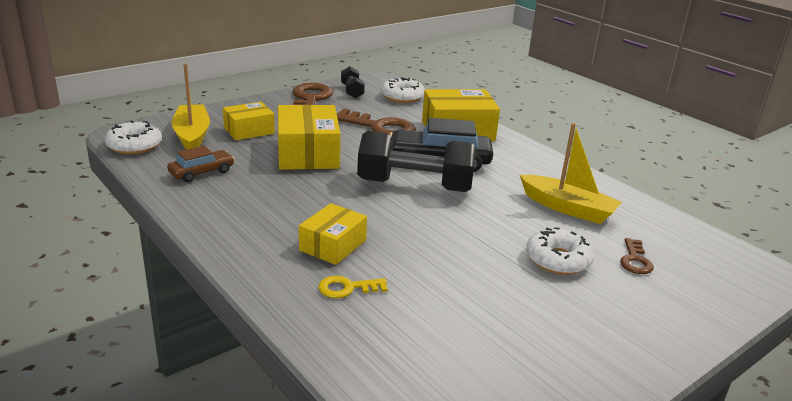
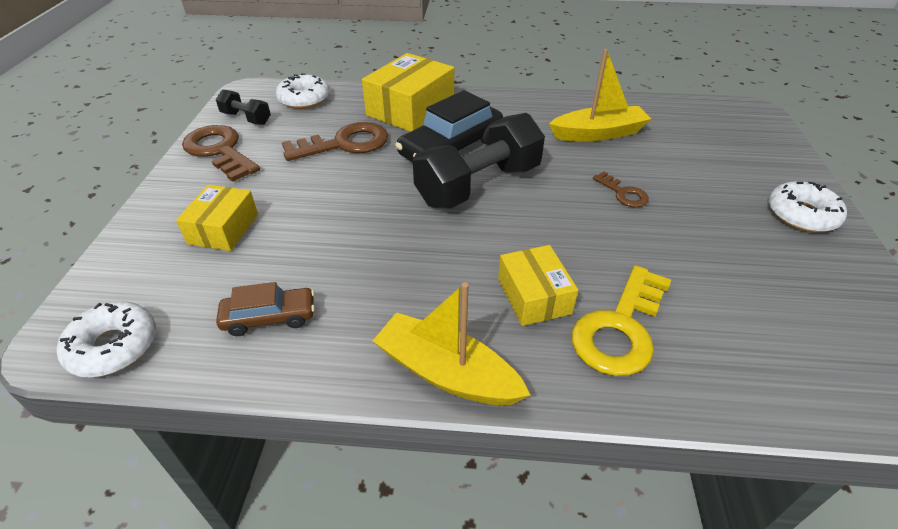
camera: 45 degrees left, 15 degrees up
(192, 135) = (166, 280): yellow boat -> yellow boat (446, 373)
(202, 173) = (270, 318): brown car -> brown car turned 75 degrees clockwise
(308, 153) = (333, 215): yellow box -> none
(347, 288) = (620, 329): yellow key -> yellow key, size x1.89
(558, 260) = (669, 182): white donut -> white donut (801, 215)
(635, 260) = (698, 149): brown key -> brown key (623, 193)

